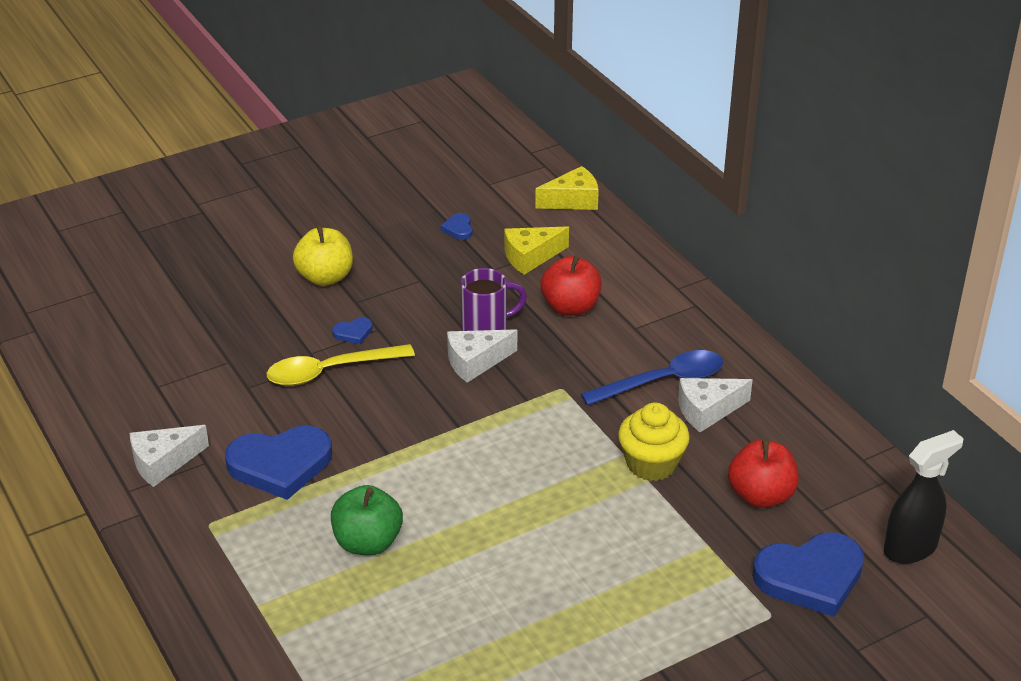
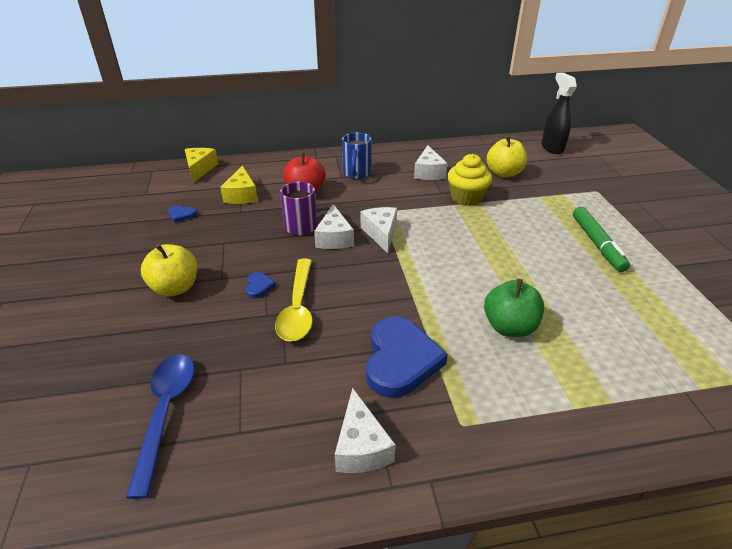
camera: 70 degrees left, 0 degrees up
(507, 399) = (381, 233): none -> white cheese
(597, 618) = (597, 244): none -> green marker
(653, 339) = (356, 173): none -> blue mug
(664, 381) = (396, 179): blue spoon -> blue spoon (166, 412)
(761, 495) = (504, 173): red apple -> yellow apple
(810, 577) = (569, 175): blue heart -> none

